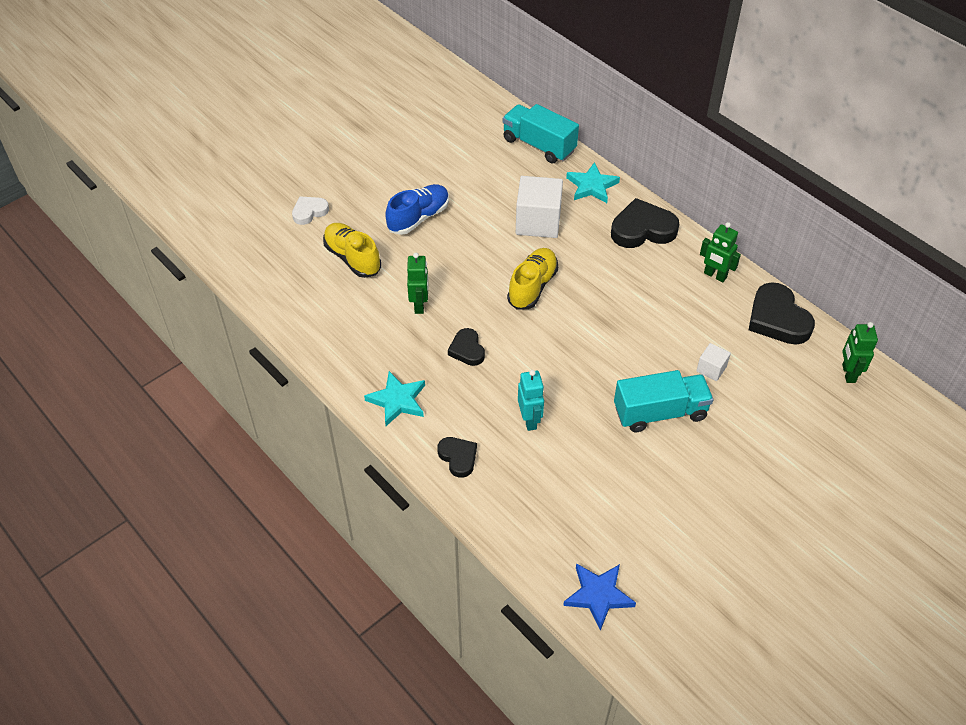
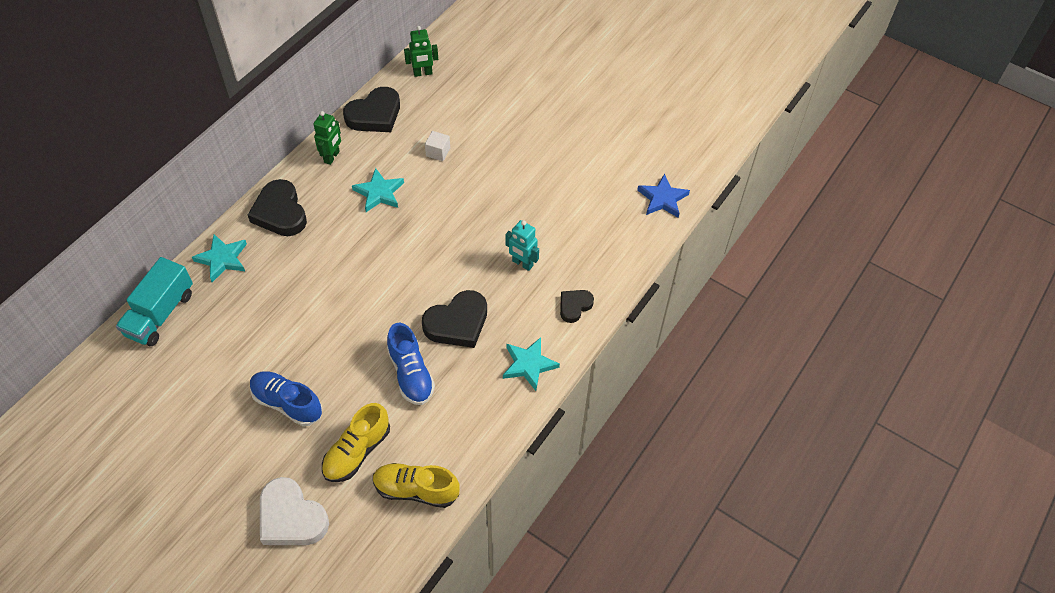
camera: 105 degrees left, 5 degrees up
(309, 212) = (291, 517): white heart -> white heart, size x1.73
(419, 305) = (411, 374): green robot -> blue shoe
(467, 350) = (457, 323): black heart -> black heart, size x1.73
(530, 420) = (522, 263): turquoise robot -> turquoise robot turned 120 degrees counterclockwise
(532, 287) = (369, 286): yellow shoe -> yellow shoe (416, 490)
(538, 222) = (280, 296): white cube -> none
(656, 309) = (379, 193): none -> turquoise star
(660, 412) = (490, 180): turquoise truck -> none

